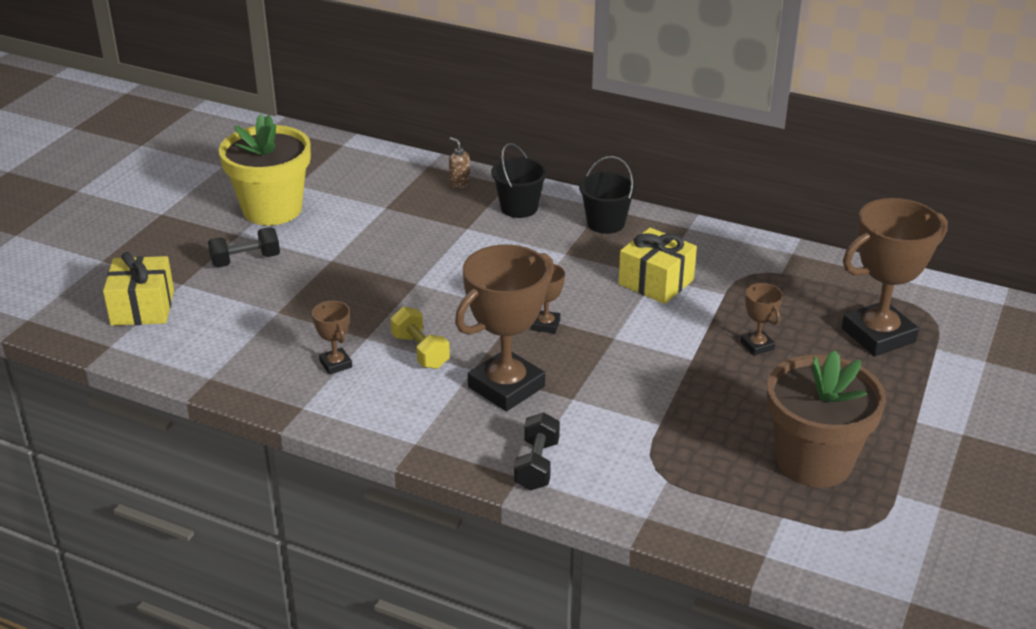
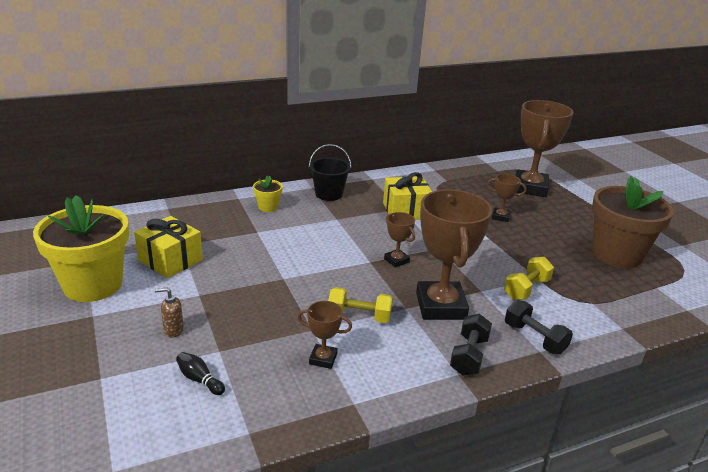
camera: 50 degrees left, 5 degrees down
(142, 307) = (93, 418): yellow gift -> yellow gift (170, 260)
(234, 324) = (199, 380): none -> black bowling pin
(245, 260) = (130, 330): black dumbbell -> black dumbbell (469, 356)
(459, 184) = (207, 210): brown soap dispenser -> brown soap dispenser (173, 330)
(519, 208) = (268, 207): black bucket -> yellow flower pot
(623, 425) = (526, 289): none -> yellow dumbbell

